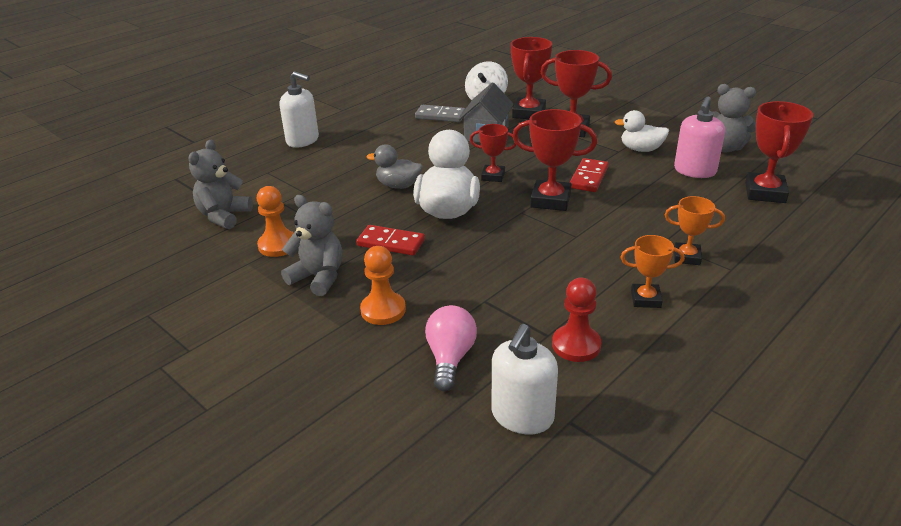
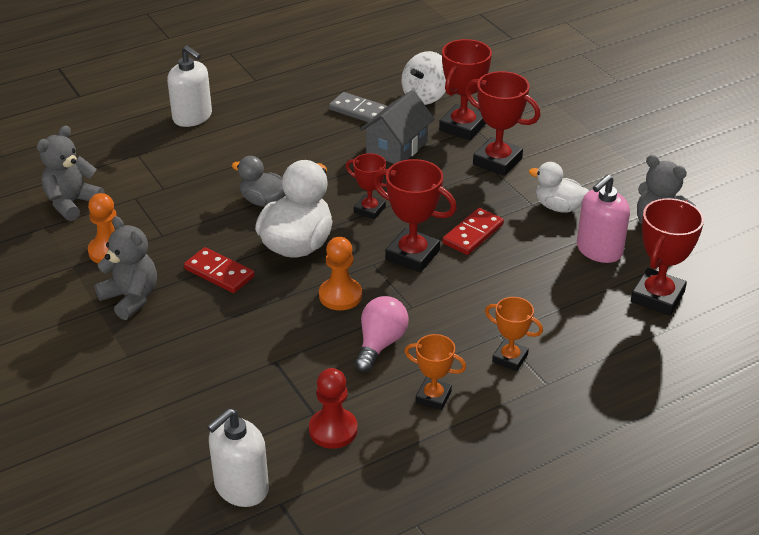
camera: 15 degrees right, 5 degrees up
(383, 310) = (174, 349): orange pawn -> orange pawn (340, 295)
(450, 358) = (209, 415): pink light bulb -> pink light bulb (380, 344)

